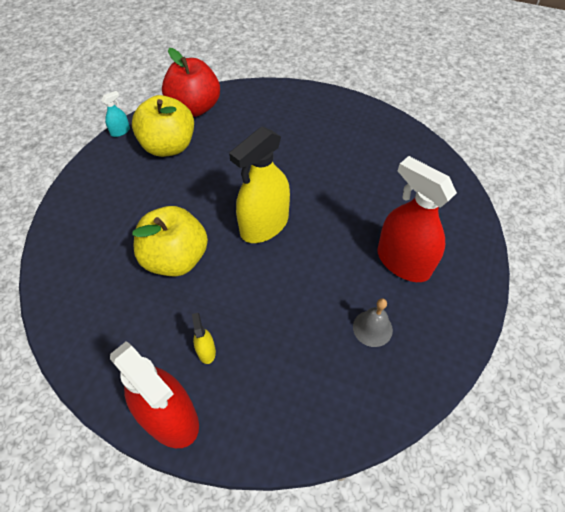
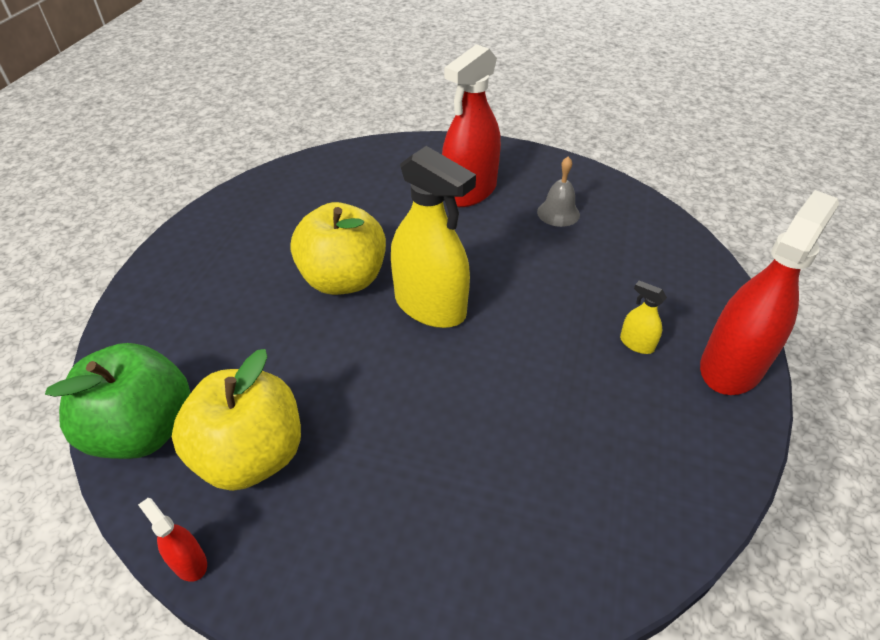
camera: 95 degrees left, 10 degrees down
(120, 131) = (189, 562): turquoise spray bottle -> red spray bottle
(176, 258) = (506, 399): yellow apple -> yellow apple (343, 279)
(194, 107) = (144, 430): red apple -> green apple
(206, 351) = (636, 344): yellow spray bottle -> yellow spray bottle turned 60 degrees clockwise

